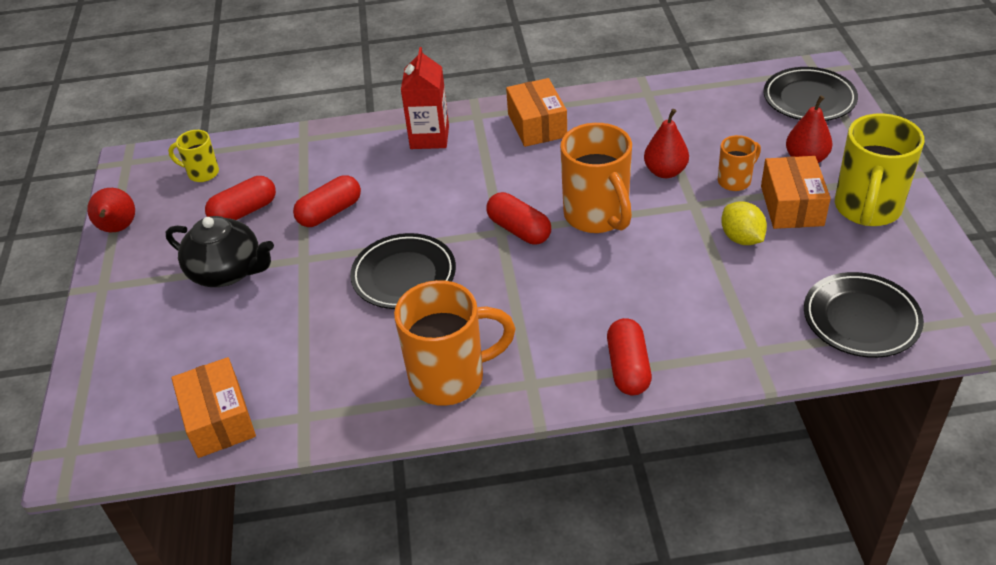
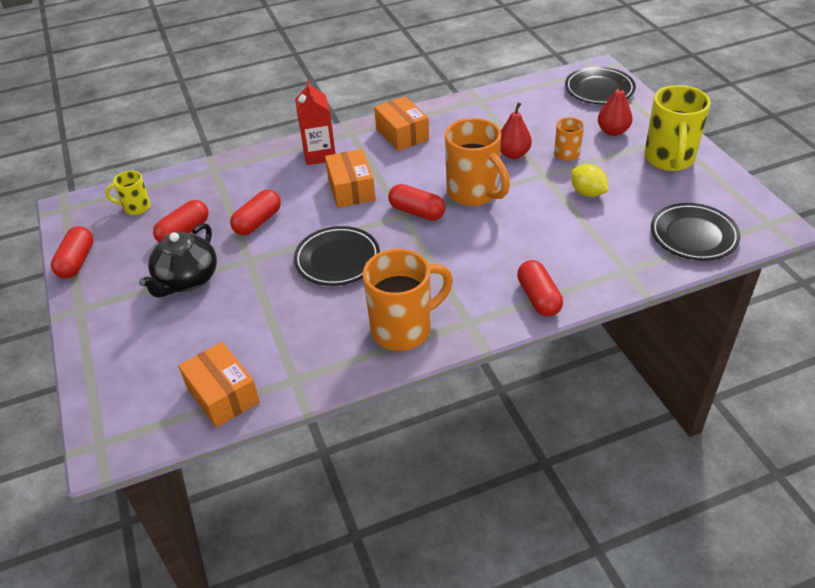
camera: 15 degrees left, 0 degrees up
(118, 229) = (77, 261): red pear -> red capsule
(227, 271) = (187, 280): black teapot -> black teapot turned 105 degrees clockwise
(791, 206) = (615, 165): orange box -> orange box (351, 189)

